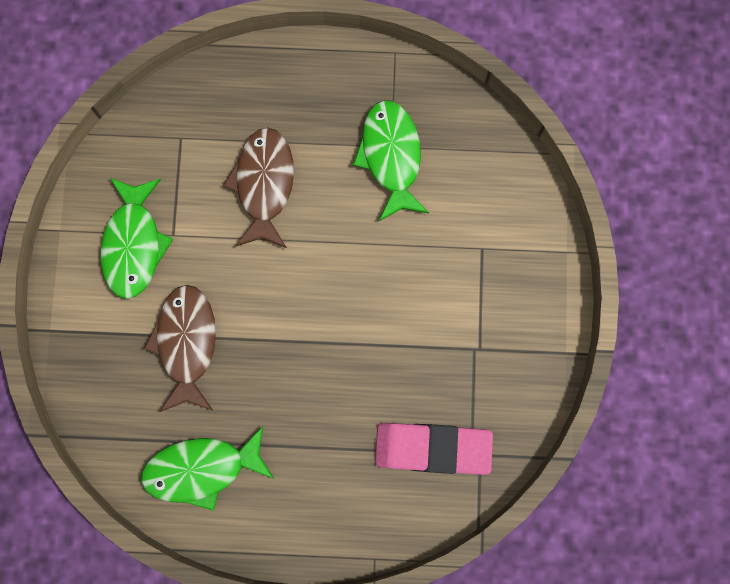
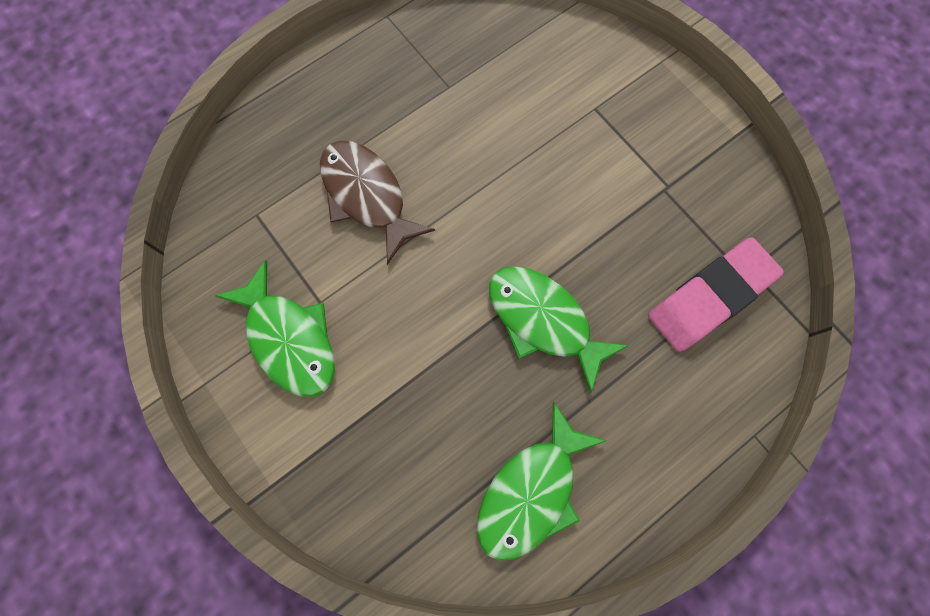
camera: 40 degrees left, 5 degrees down
(187, 343) = (416, 387): brown fish -> none
(391, 157) = (456, 94): green fish -> green fish (544, 320)

